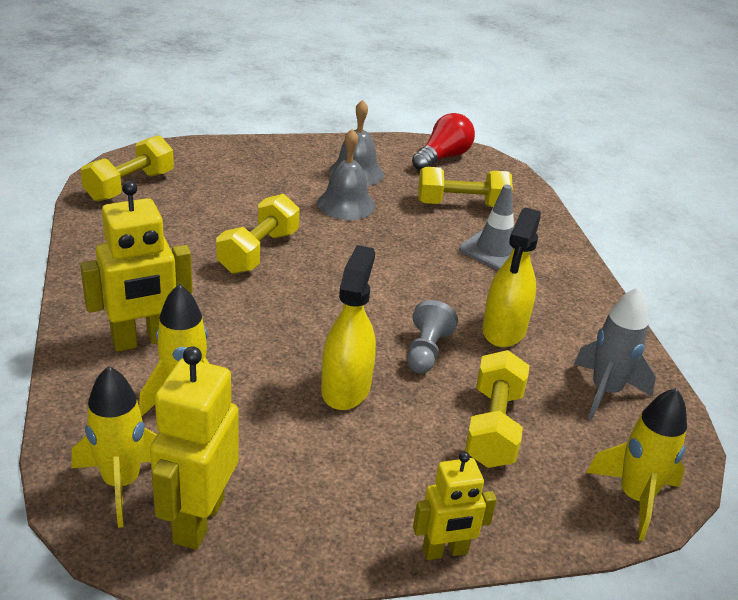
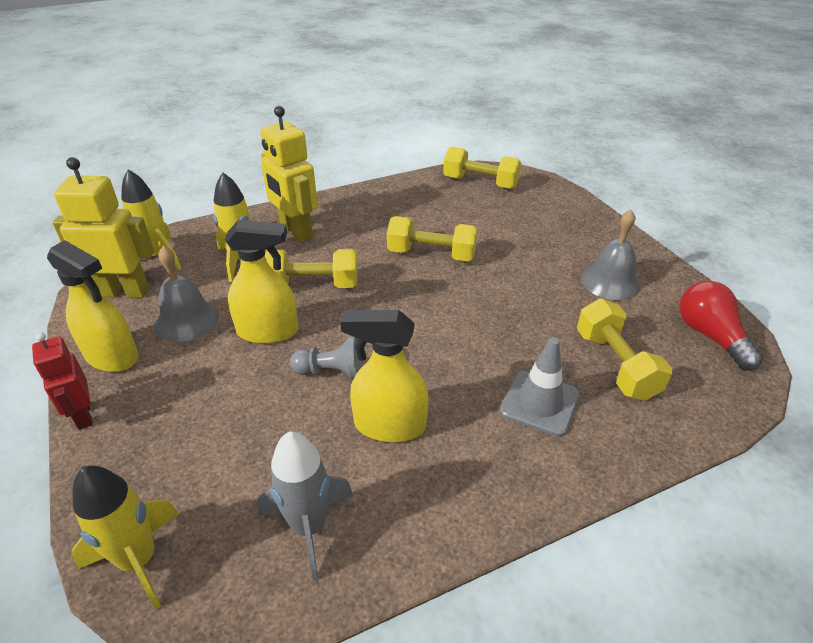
camera: 80 degrees right, 5 degrees up
(343, 528) = (112, 356): none -> yellow spray bottle
(346, 204) = (544, 285): grey bell -> grey bell (187, 320)
(442, 157) = (710, 336): red light bulb -> red light bulb turned 135 degrees counterclockwise
(445, 551) = (83, 416): yellow robot -> red robot
(493, 427) = (234, 431): yellow dumbbell -> yellow dumbbell (312, 285)

